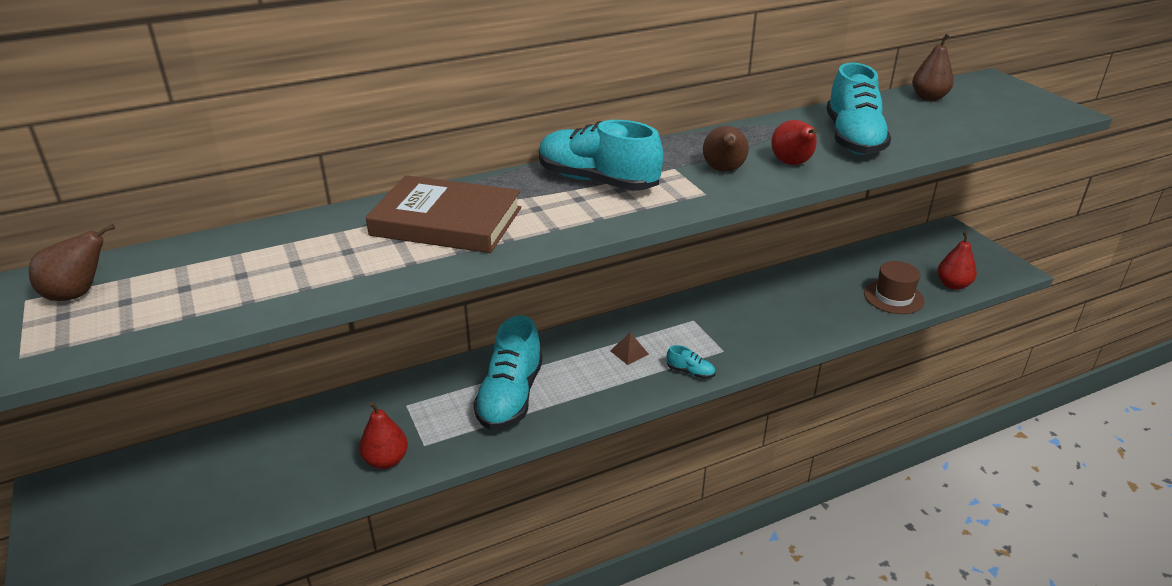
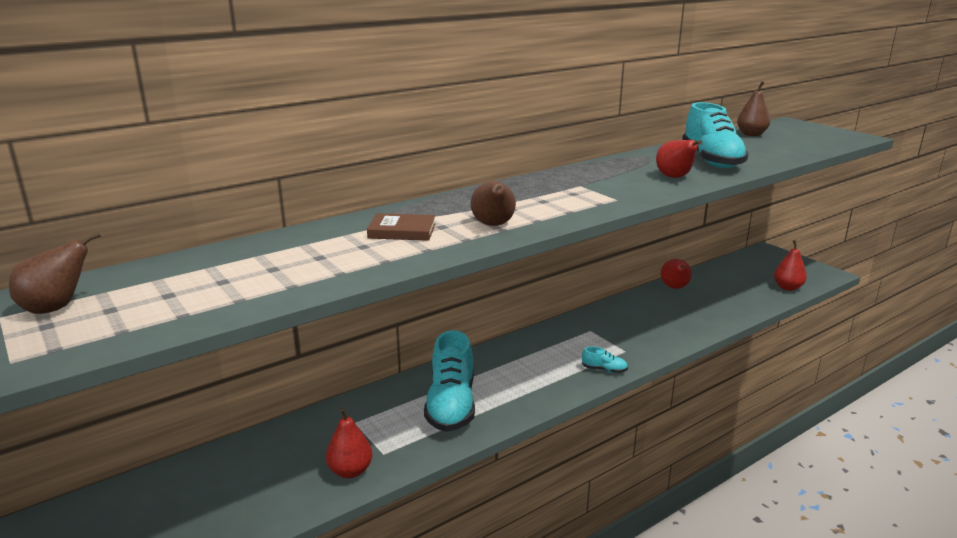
camera: 10 degrees left, 10 degrees down
(446, 221) = (402, 231): brown book -> brown book, size x0.52
(597, 181) = (520, 197): turquoise shoe -> none
(629, 352) = (545, 360): brown pyramid -> none
(724, 170) = (622, 184): brown pear -> brown pear (493, 225)
(814, 272) = (675, 288): none -> red pear
(893, 297) = (746, 300): brown hat -> none

